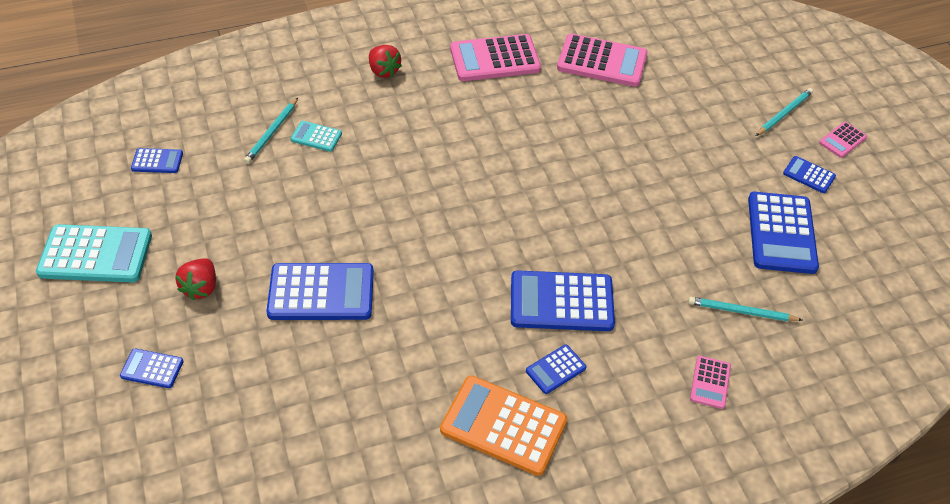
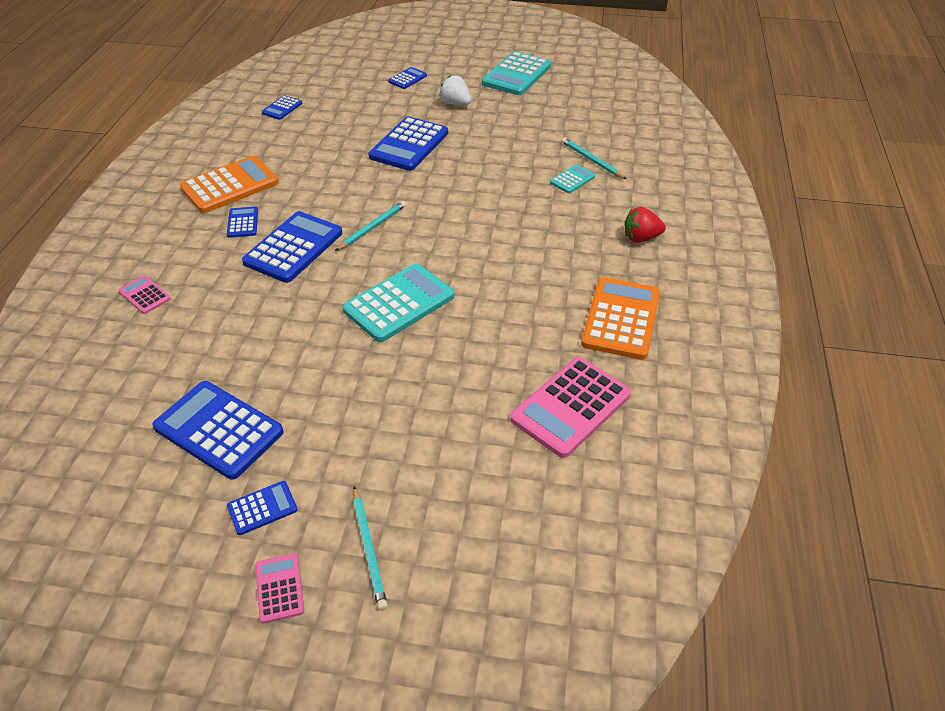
camera: 120 degrees right, 5 degrees down
(157, 161) = (591, 108): blue calculator -> blue calculator (282, 108)
(201, 288) = (455, 104): red strawberry -> white strawberry
(495, 59) = (621, 319): pink calculator -> orange calculator
(575, 189) = (399, 303): none -> turquoise calculator
(741, 312) = (176, 348): turquoise pencil -> turquoise pencil (372, 227)

